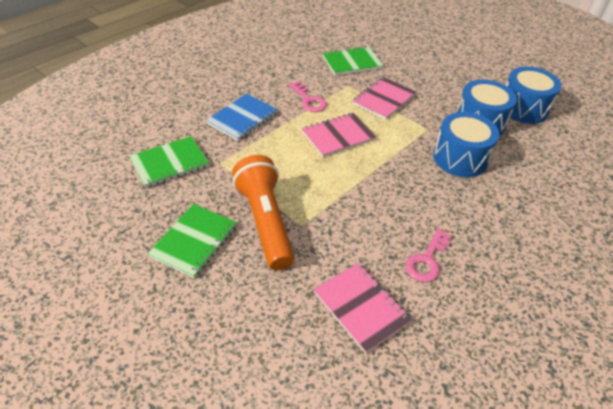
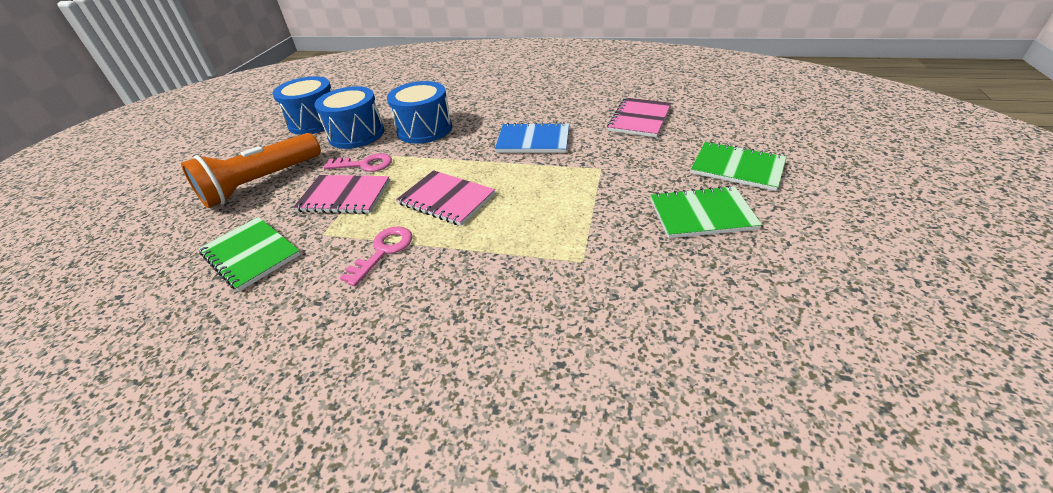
camera: 115 degrees left, 5 degrees down
(169, 163) = (632, 306): green notebook -> green notebook (737, 168)
(242, 118) = (474, 291): blue notebook -> blue notebook (533, 140)
(265, 222) = (623, 188): orange flashlight -> orange flashlight (261, 183)
(427, 260) = (564, 111): pink key -> pink key (365, 164)

